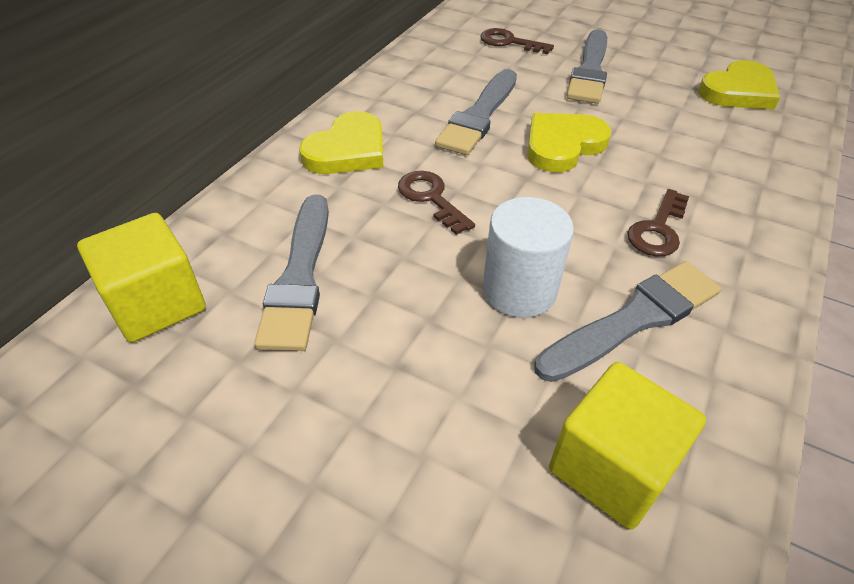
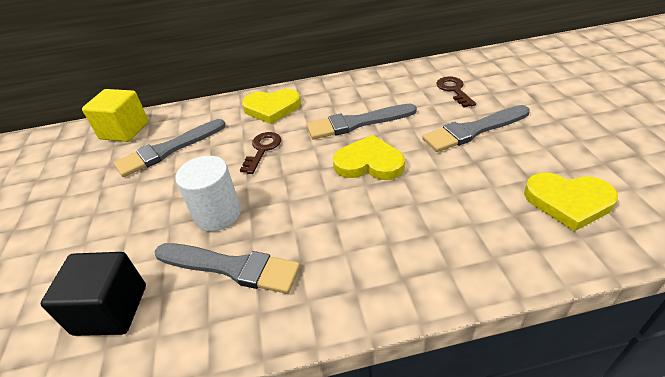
camera: 55 degrees right, 5 degrees down
(611, 467) = (111, 309): yellow cube -> black cube
(658, 229) = (329, 239): brown key -> none

